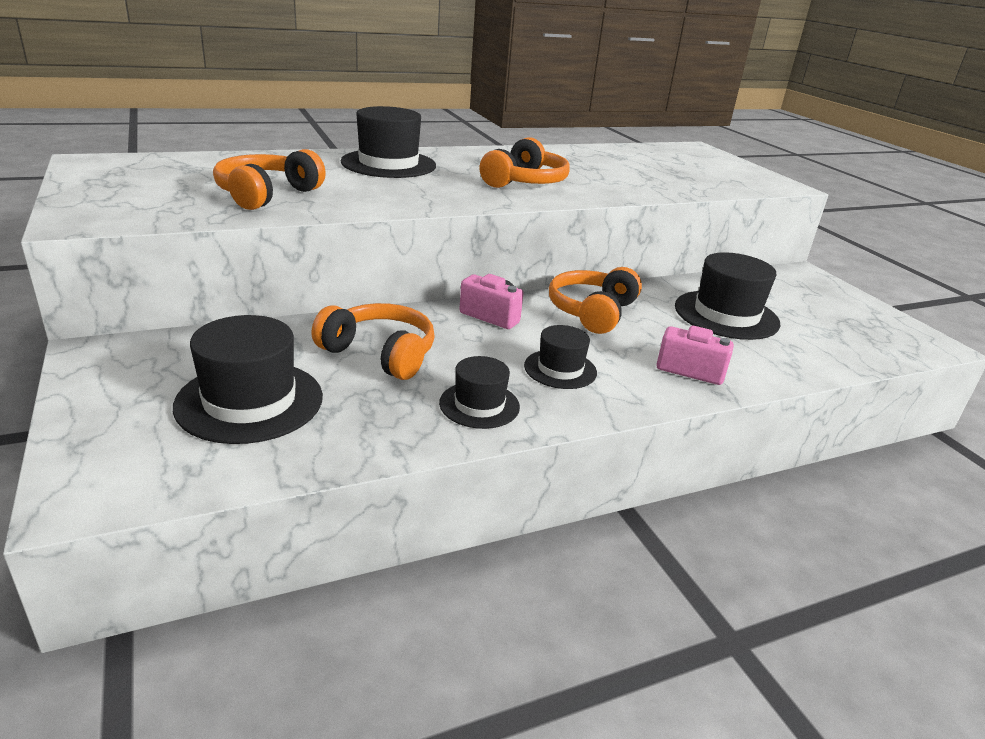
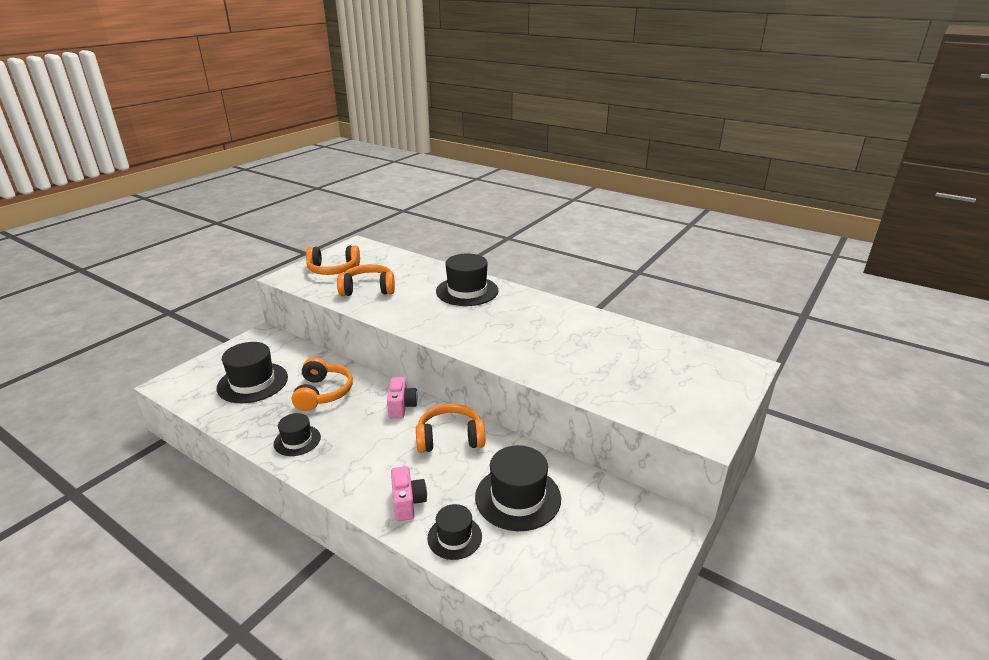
camera: 60 degrees right, 0 degrees up
(525, 182) = (504, 335): orange headphones -> orange headphones (333, 270)
(560, 369) = (359, 452): black hat -> black hat (454, 537)

